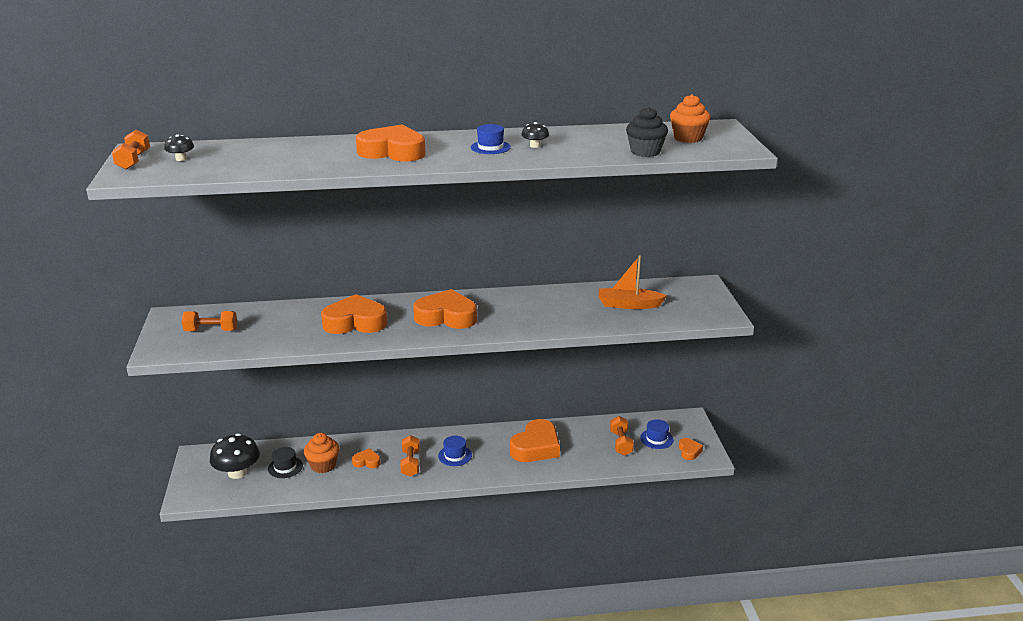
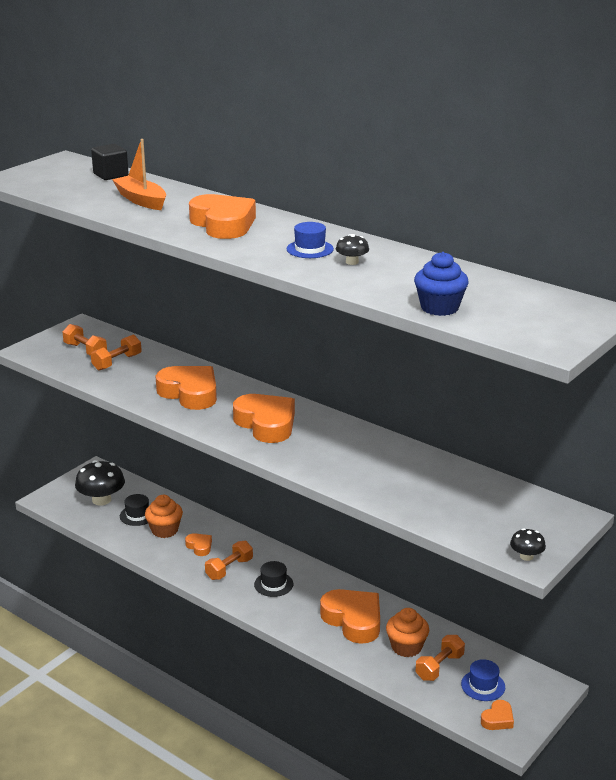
camera: 45 degrees right, 0 degrees up
(133, 161) = (41, 168): orange dumbbell -> orange dumbbell (117, 362)
(181, 159) = (71, 177): black mushroom -> black mushroom (526, 556)
(213, 148) = (111, 175): none -> black cube
(455, 455) = (273, 584): blue hat -> black hat
(536, 447) = (353, 620): orange heart -> orange heart turned 120 degrees counterclockwise
(628, 305) = (450, 496): orange boat -> orange boat (141, 200)
(645, 152) = (439, 308): black cupcake -> blue cupcake
(688, 138) = (524, 310): orange cupcake -> orange cupcake (406, 647)

